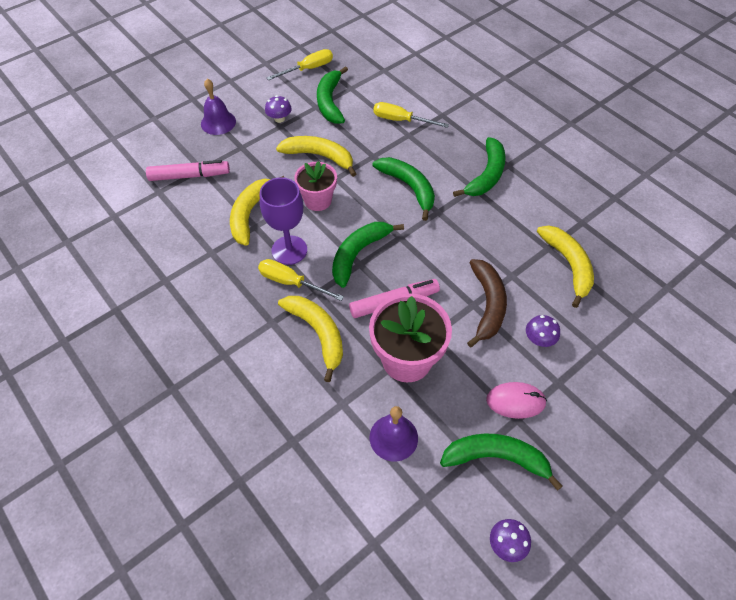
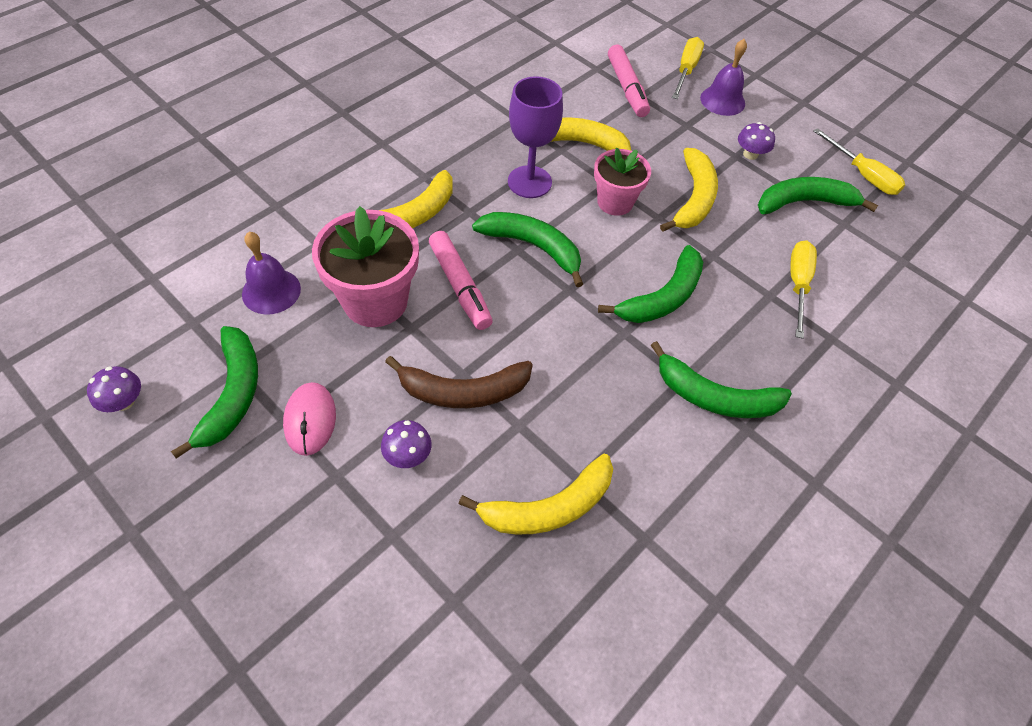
camera: 80 degrees right, 0 degrees up
(291, 282) = (481, 187): yellow screwdriver -> yellow screwdriver (686, 70)

